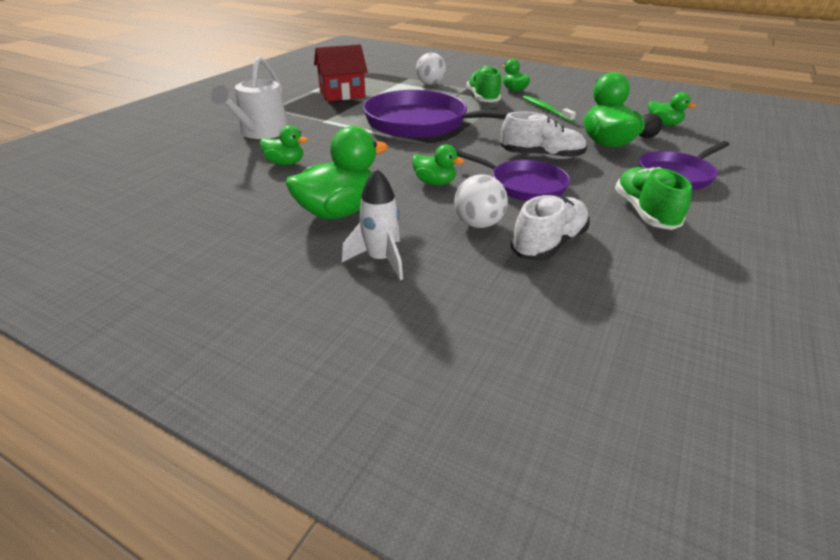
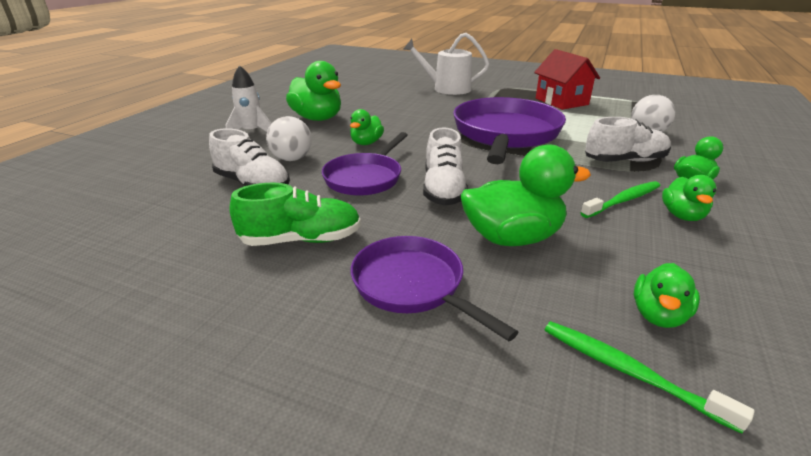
camera: 85 degrees right, 5 degrees down
(285, 163) = (393, 99): green duck -> green duck (682, 215)
(483, 98) = (624, 161): green shoe -> white shoe
(645, 137) = (563, 279): black egg -> none
(709, 136) = (628, 372): none -> green toothbrush

